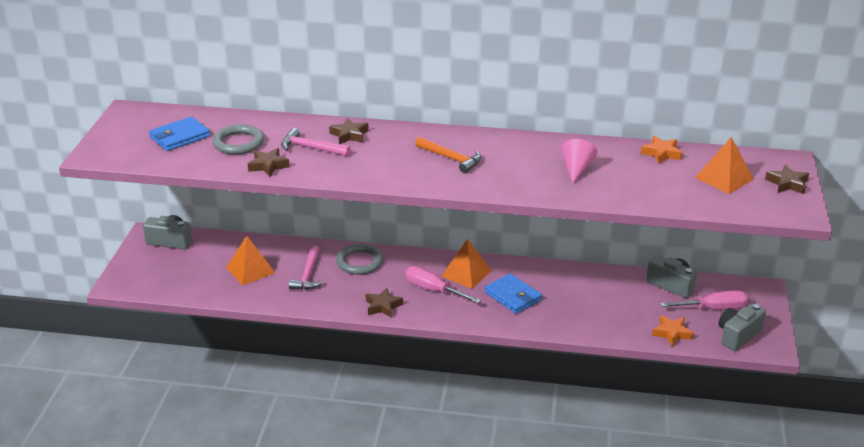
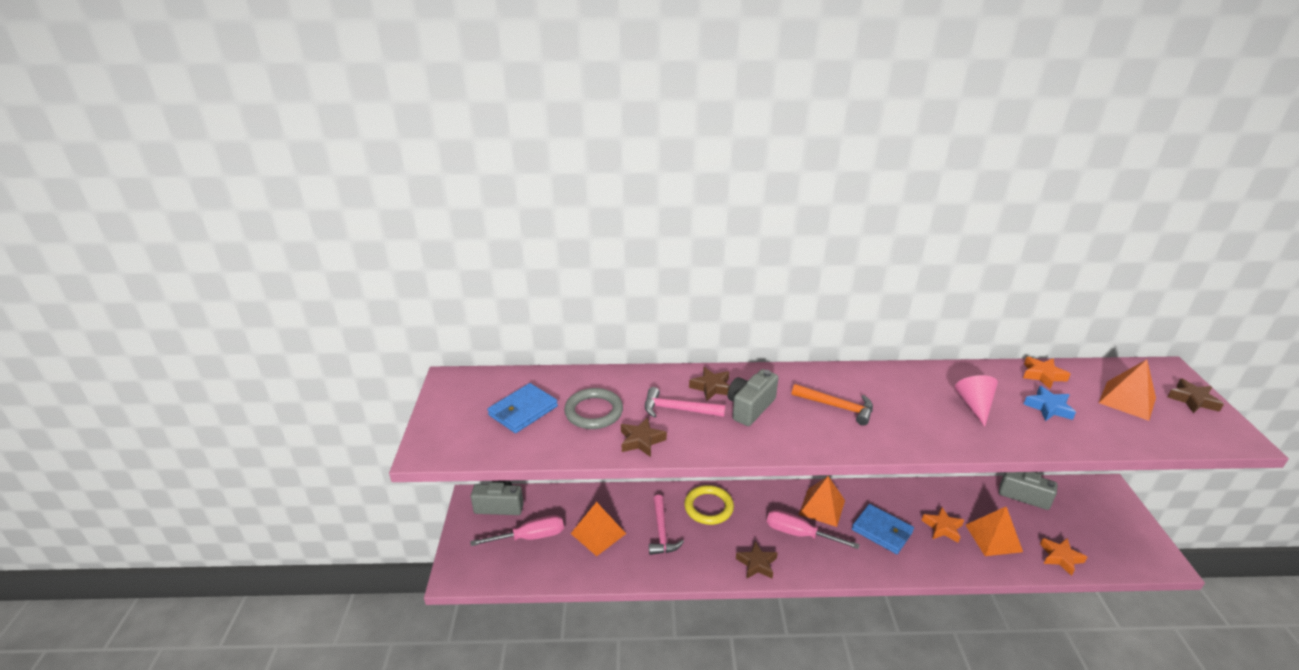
camera: 10 degrees left, 0 degrees up
(359, 262) = (708, 507): grey ring -> yellow ring
(573, 300) = (942, 527): none -> orange star
(617, 312) = (993, 538): none -> orange pyramid
(644, 176) = (1048, 408): none -> blue star
(713, 308) = (1079, 519): pink screwdriver -> pink screwdriver (530, 537)
(738, 336) = (1123, 551): grey camera -> grey camera (750, 407)

